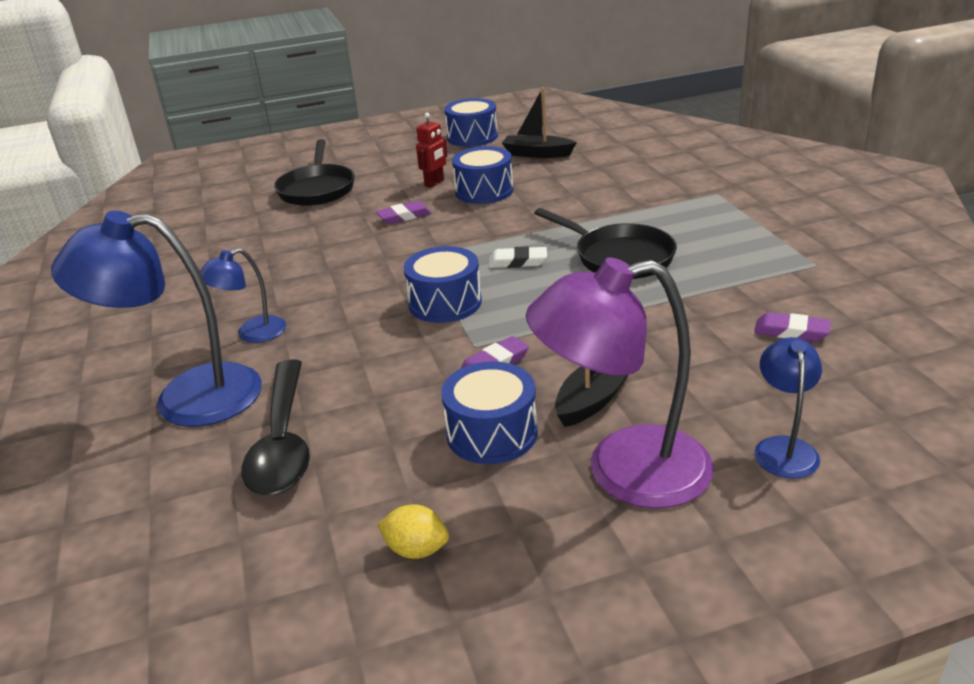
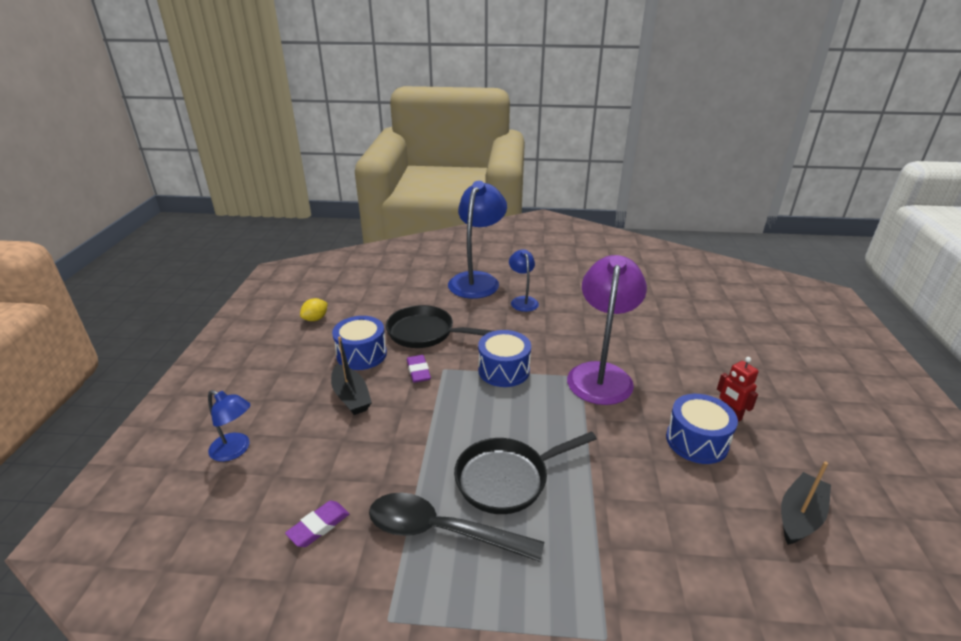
camera: 110 degrees right, 0 degrees up
(283, 441) = (418, 299): black spoon -> black spoon (442, 531)
(317, 189) = (739, 350): black pan -> black pan (425, 333)
(404, 216) = (659, 382): purple eraser -> none
(472, 137) = (874, 478): blue drum -> none
(517, 262) = (539, 418): white eraser -> none
(623, 471) = (290, 385): purple lamp -> purple lamp (601, 374)

